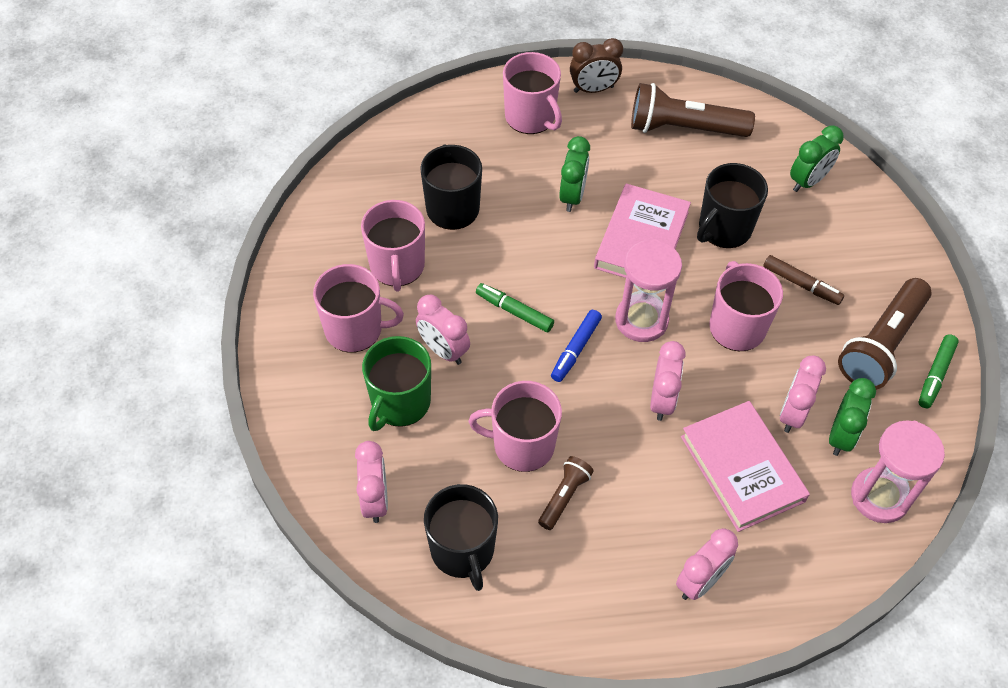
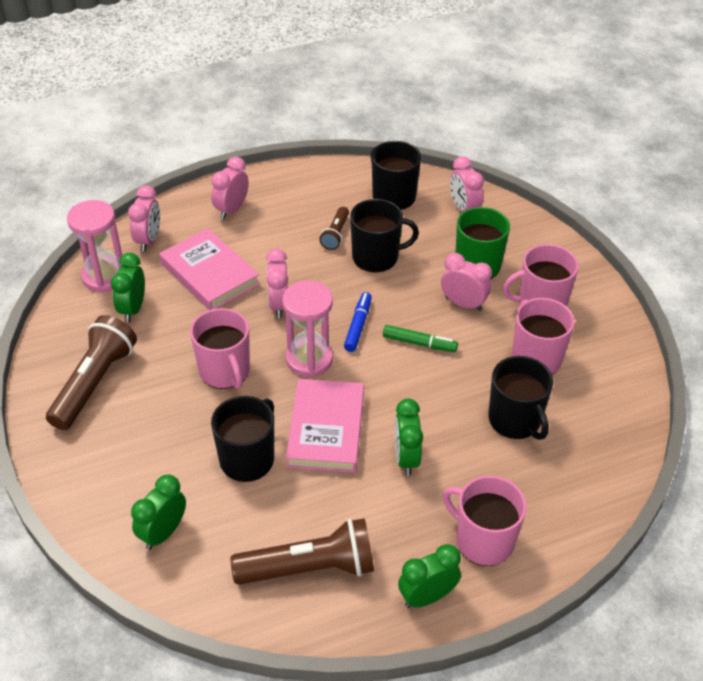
camera: 165 degrees right, 10 degrees down
(522, 445) = (376, 257): pink mug -> black mug
(593, 89) = (427, 597): brown clock -> green clock
(792, 413) = (172, 316): pink clock -> pink clock (148, 240)
(801, 284) = (168, 420): brown marker -> none
(935, 375) = (48, 368): green marker -> none

